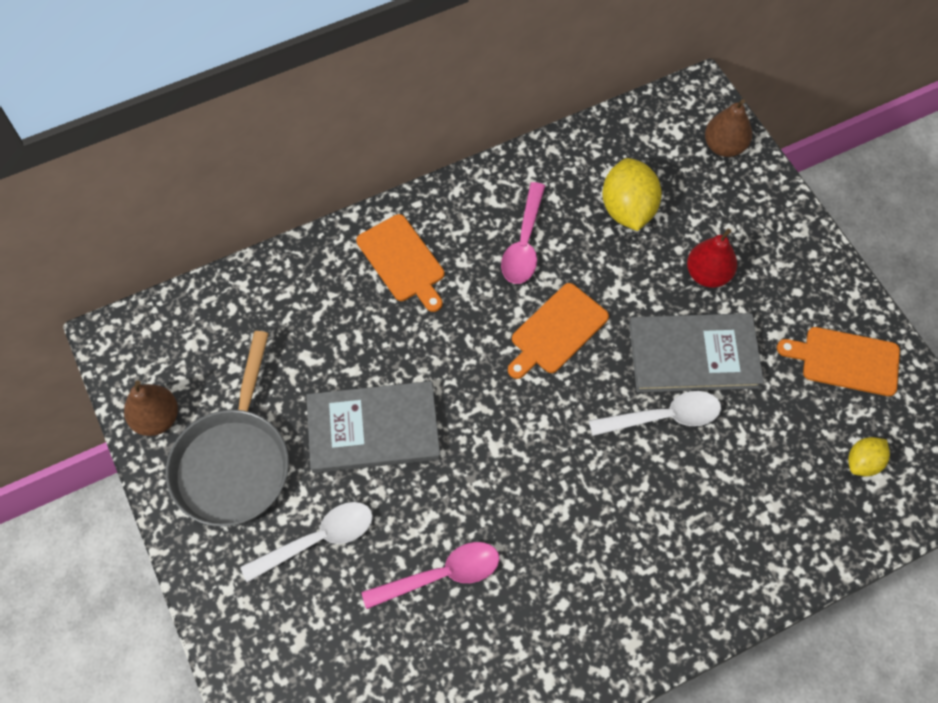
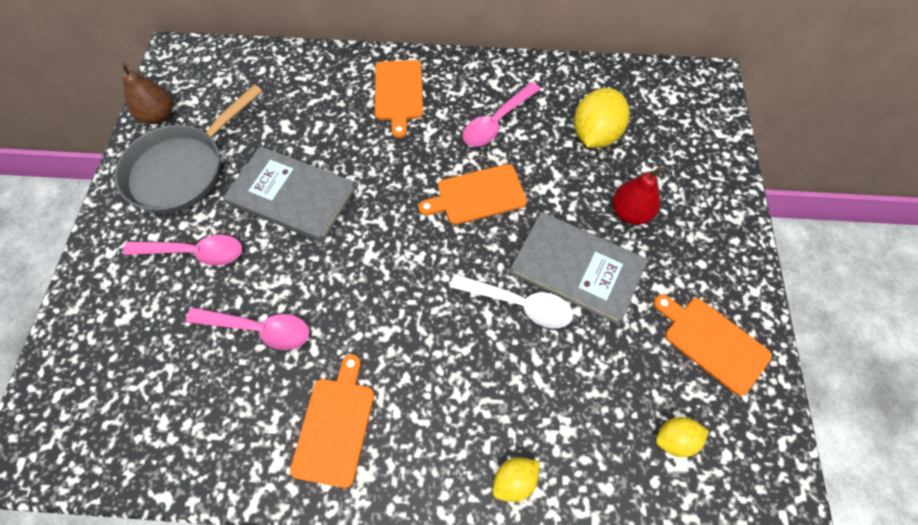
camera: 30 degrees right, 0 degrees up
(317, 540) = (194, 252): white spoon -> pink spoon
(577, 618) = (335, 426): none -> orange cutting board
(724, 146) = (706, 125): brown pear -> none
(758, 572) = (514, 480): none -> yellow lemon

